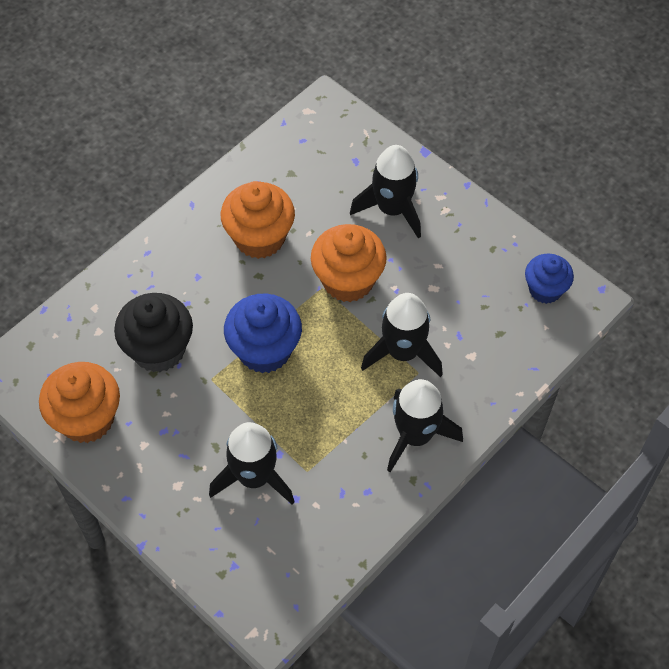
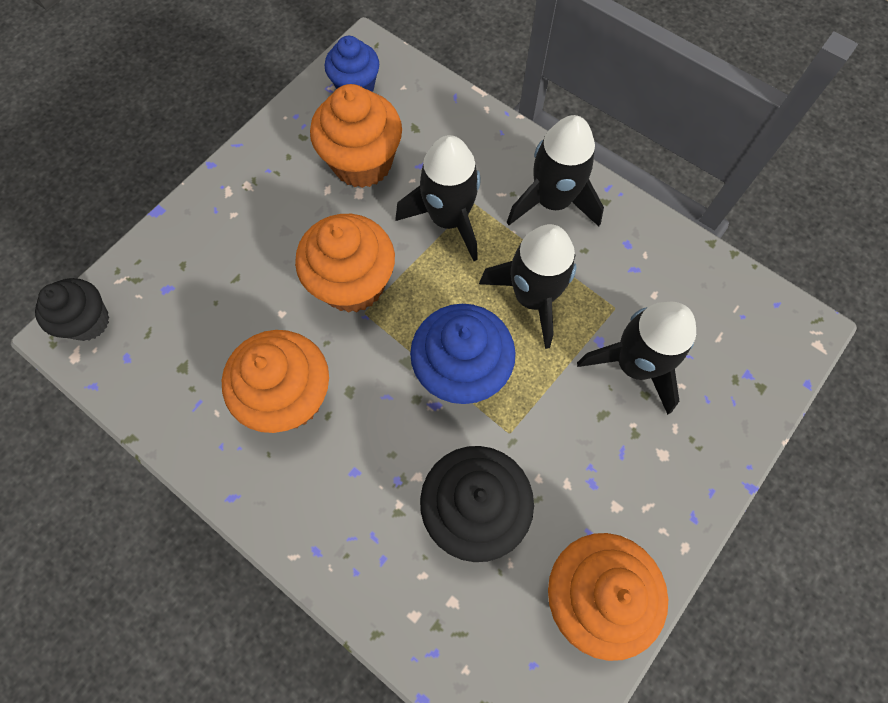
camera: 95 degrees left, 10 degrees up
(333, 116) = (88, 321): none -> black cupcake
(392, 209) = (244, 241): black rocket -> black rocket (532, 297)
(463, 291) = (362, 163): none -> orange cupcake

